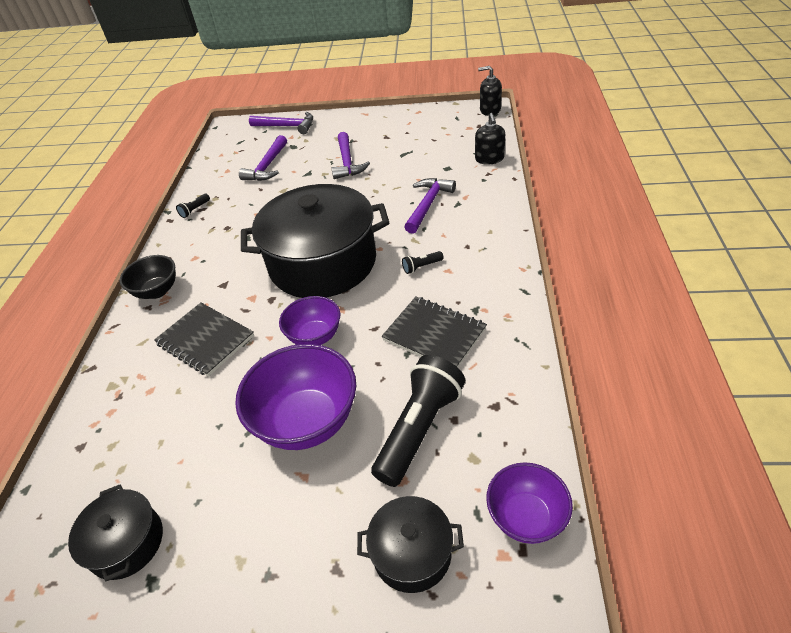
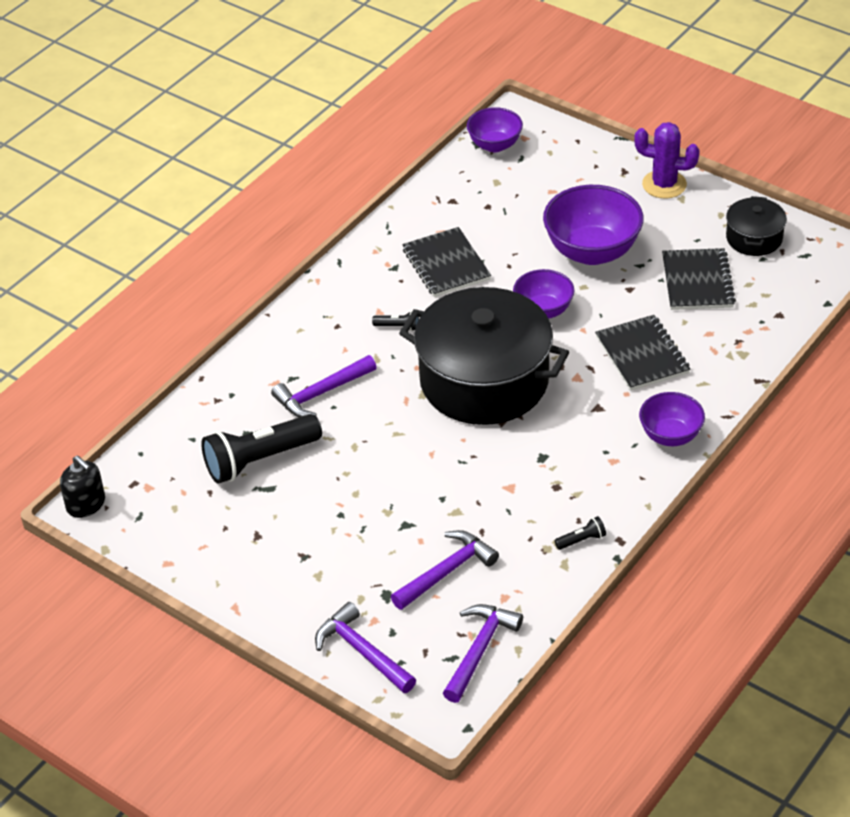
camera: 150 degrees left, 0 degrees up
(157, 291) = (670, 436): black bowl -> purple bowl
(179, 442) = (697, 282): none -> black notebook
(272, 574) = (664, 184): none -> purple cactus
(347, 162) = (345, 515): purple hammer -> purple hammer (479, 650)
(412, 553) = (574, 159): black pot -> none
(419, 429) = (516, 211): black flashlight -> black flashlight (260, 460)
(489, 159) = (190, 420): black soap dispenser -> none

